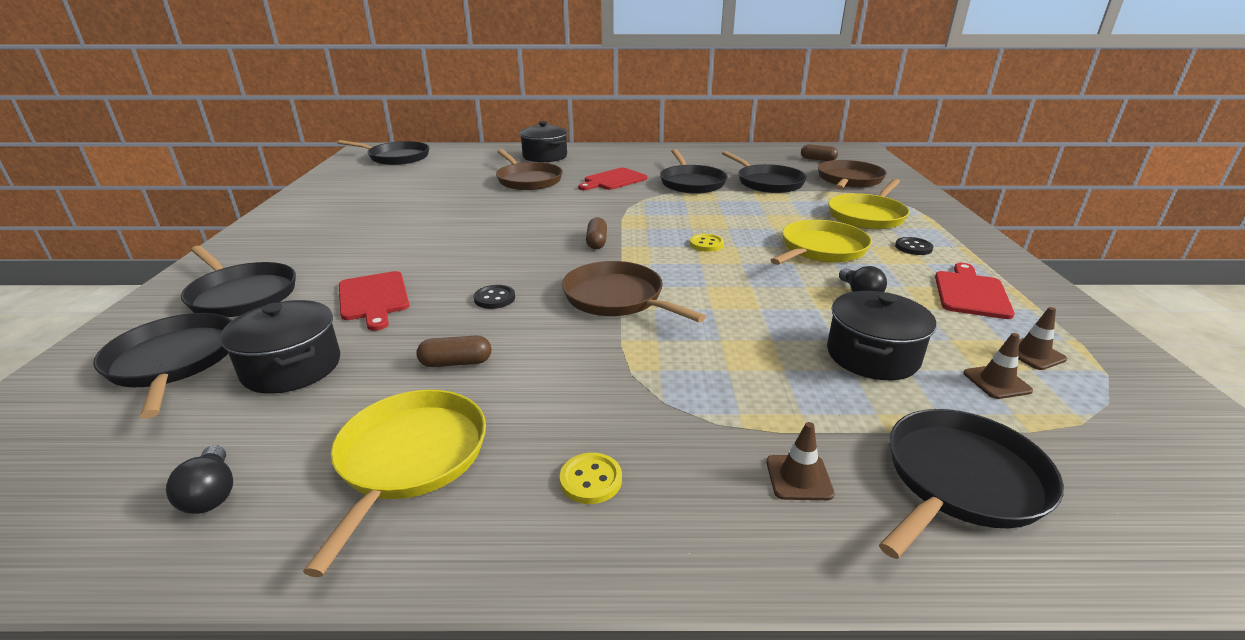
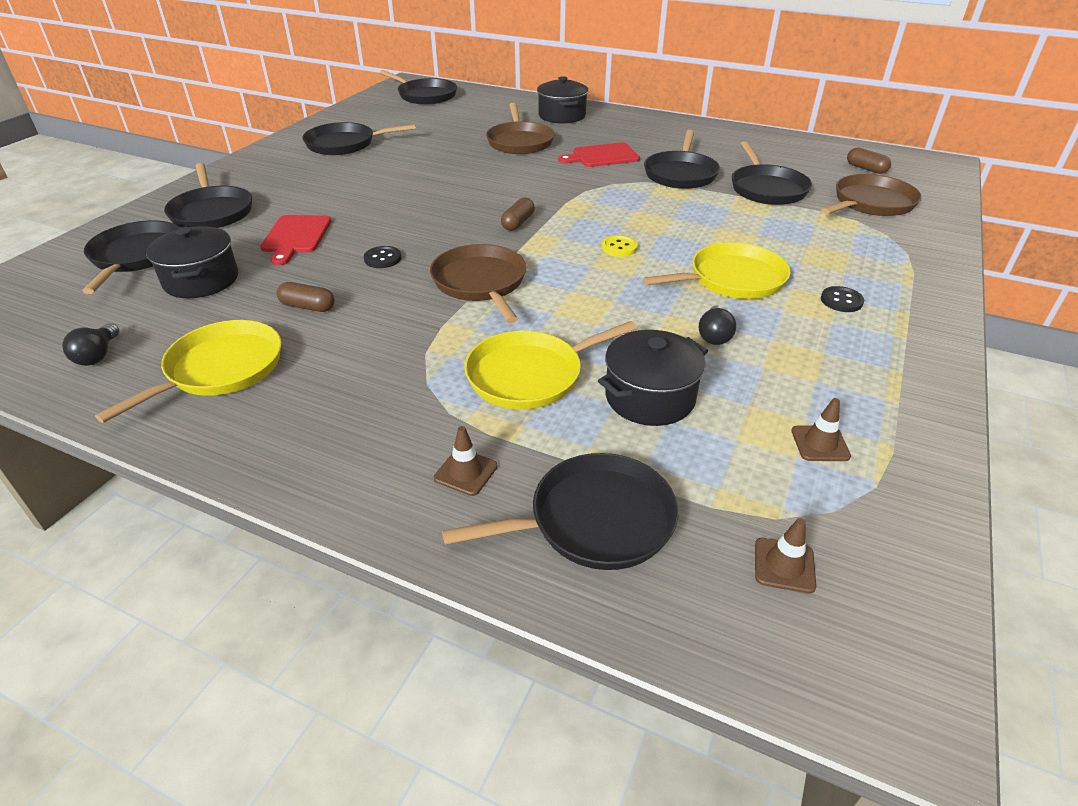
camera: 25 degrees right, 10 degrees up
(349, 207) = (344, 144): none -> black pan
(591, 480) = (318, 422): yellow button -> none
(867, 216) = (836, 252): yellow pan -> yellow pan (530, 375)
(970, 293) = (839, 366): red cutting board -> none
(996, 382) = (742, 456): brown traffic cone -> brown traffic cone (784, 565)

